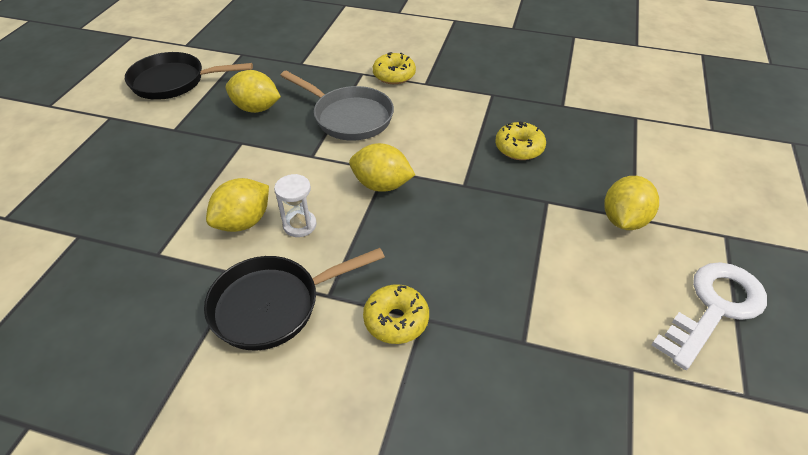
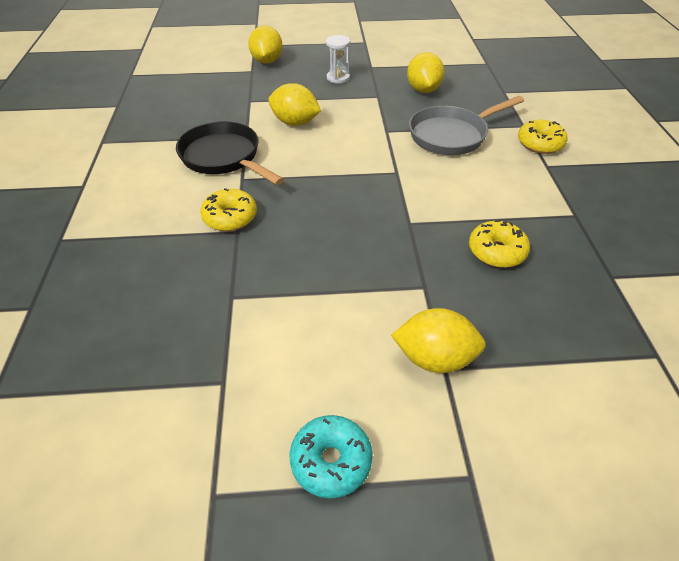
camera: 70 degrees right, 0 degrees up
(174, 82) = (423, 49): black pan -> none
(299, 225) = (305, 147): white hourglass -> white hourglass (338, 78)
(349, 117) = (452, 135): grey pan -> grey pan turned 45 degrees clockwise
(381, 185) = (376, 174): yellow lemon -> yellow lemon (267, 61)
(714, 308) = (331, 461): white key -> turquoise donut

